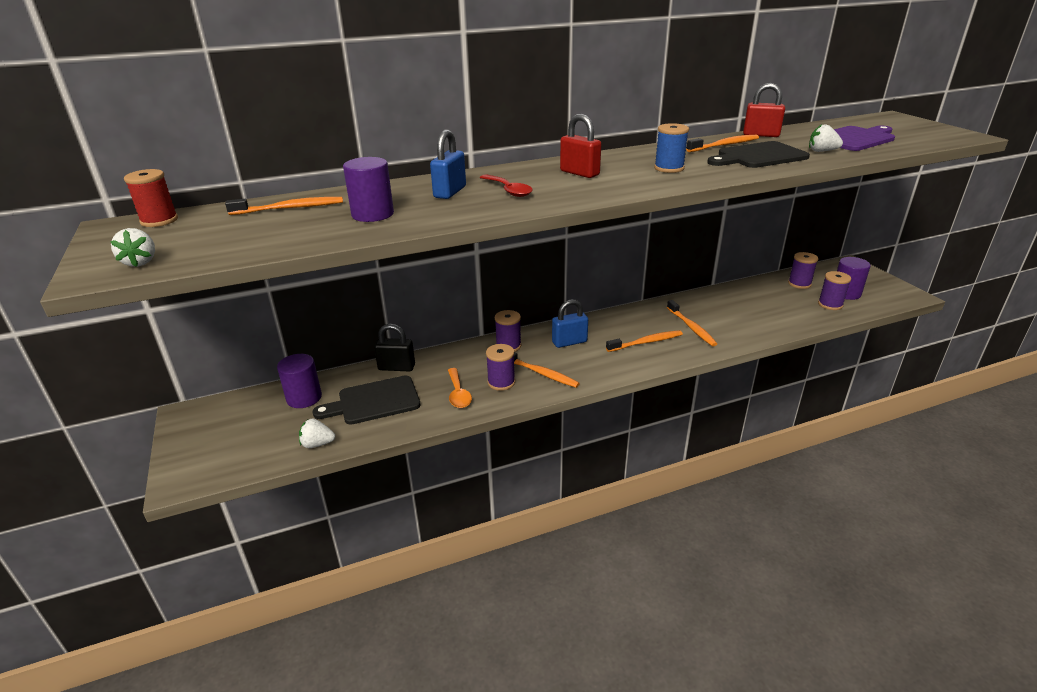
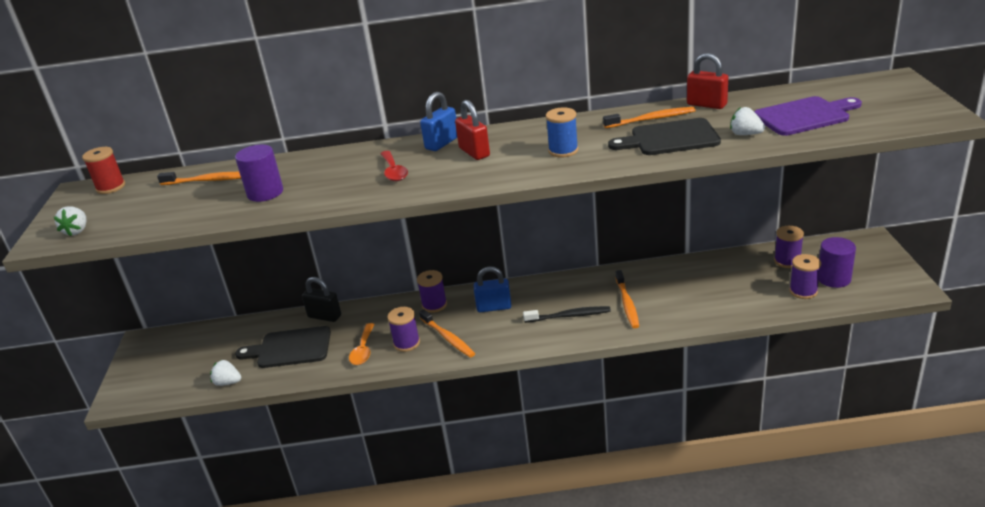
camera: 20 degrees right, 0 degrees up
(304, 398) = (236, 337): purple cylinder -> none
(450, 192) = (344, 170): blue padlock -> blue padlock (442, 143)
(646, 342) = (569, 316): orange toothbrush -> black toothbrush

